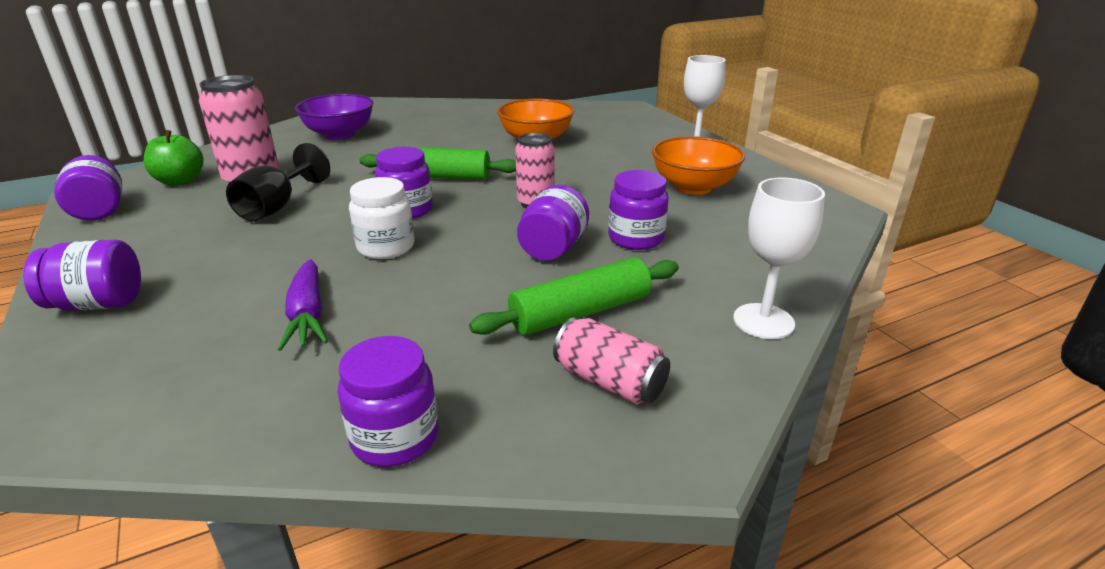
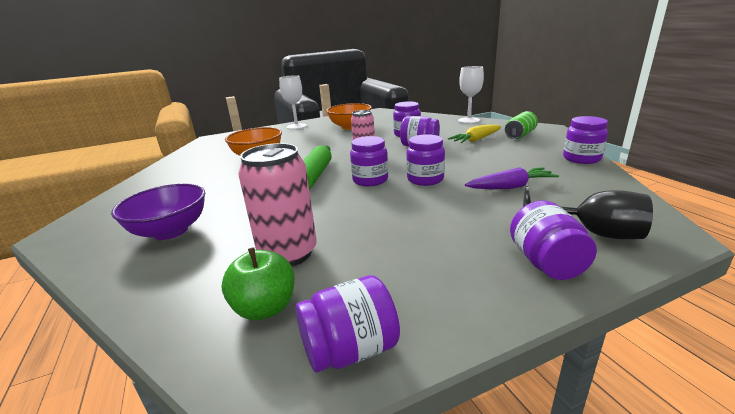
camera: 85 degrees left, 5 degrees down
(276, 207) = (357, 227): black goblet -> black goblet (592, 233)
(386, 247) = (425, 179): white jar -> purple jar
(580, 312) = (476, 140): green rolling pin -> yellow carrot
(609, 381) = (520, 135): pink can -> green can

